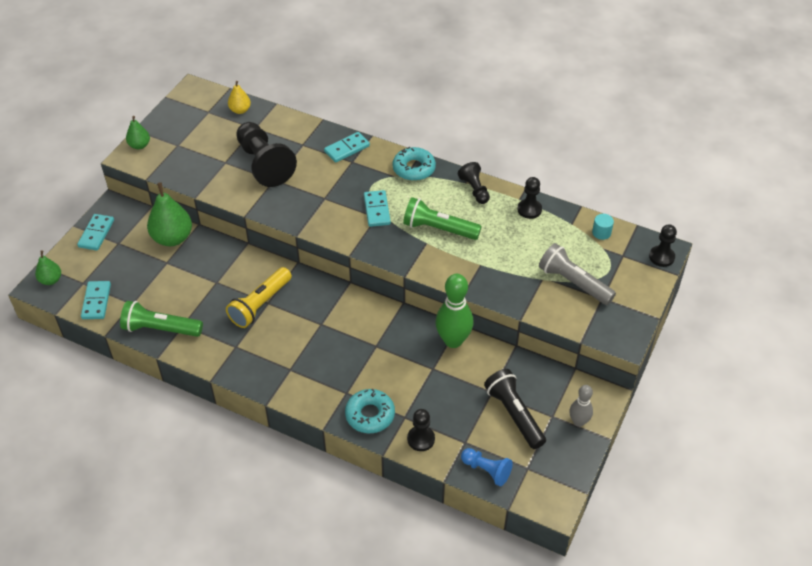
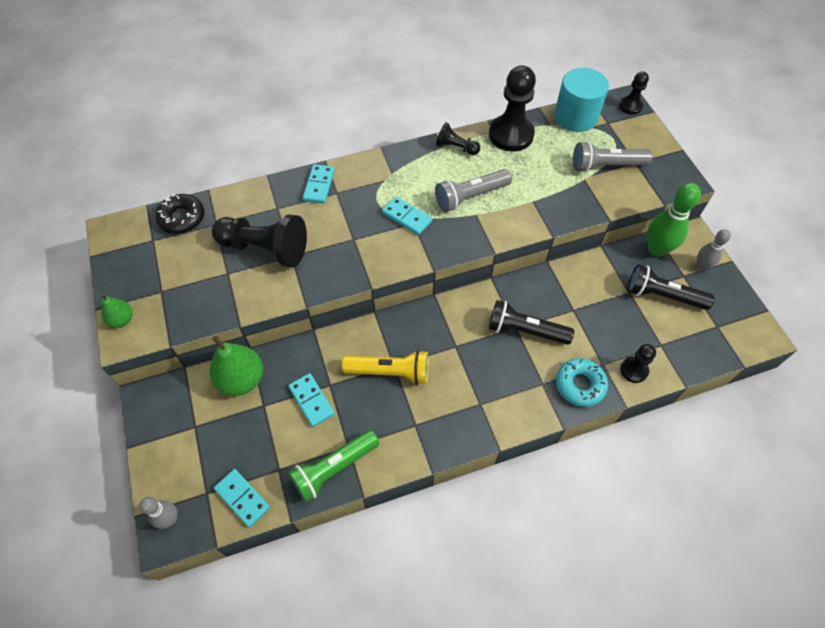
camera: 45 degrees left, 10 degrees up
(51, 280) = (170, 519): green pear -> grey bowling pin
(96, 233) = (161, 436): turquoise domino -> turquoise domino (311, 400)
(240, 110) = (182, 218): yellow pear -> black donut
(260, 304) = (390, 372): yellow flashlight -> yellow flashlight turned 75 degrees counterclockwise
(380, 353) = (525, 331): none -> black flashlight
(414, 168) = (391, 163): turquoise donut -> none
(439, 229) = (470, 197): green flashlight -> grey flashlight
(453, 340) = (559, 277): green bowling pin -> green bowling pin (656, 249)
(487, 470) = (699, 352): blue pawn -> none
(529, 209) = (511, 135): black pawn -> black pawn, size x1.90
(601, 232) = (575, 117): turquoise cylinder -> turquoise cylinder, size x2.47

